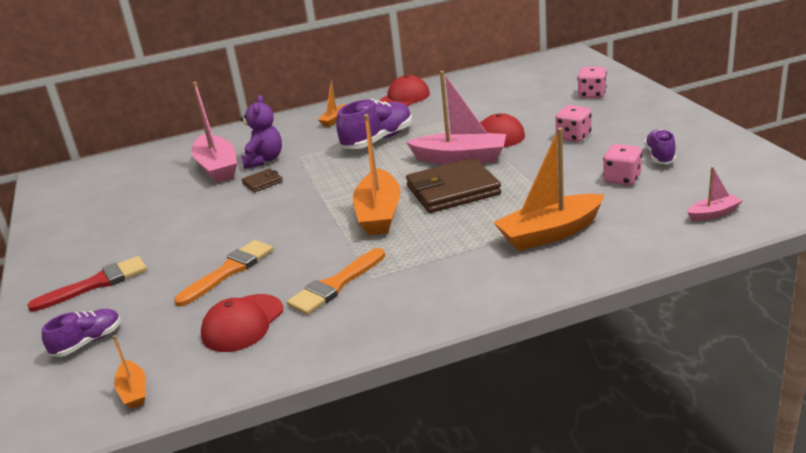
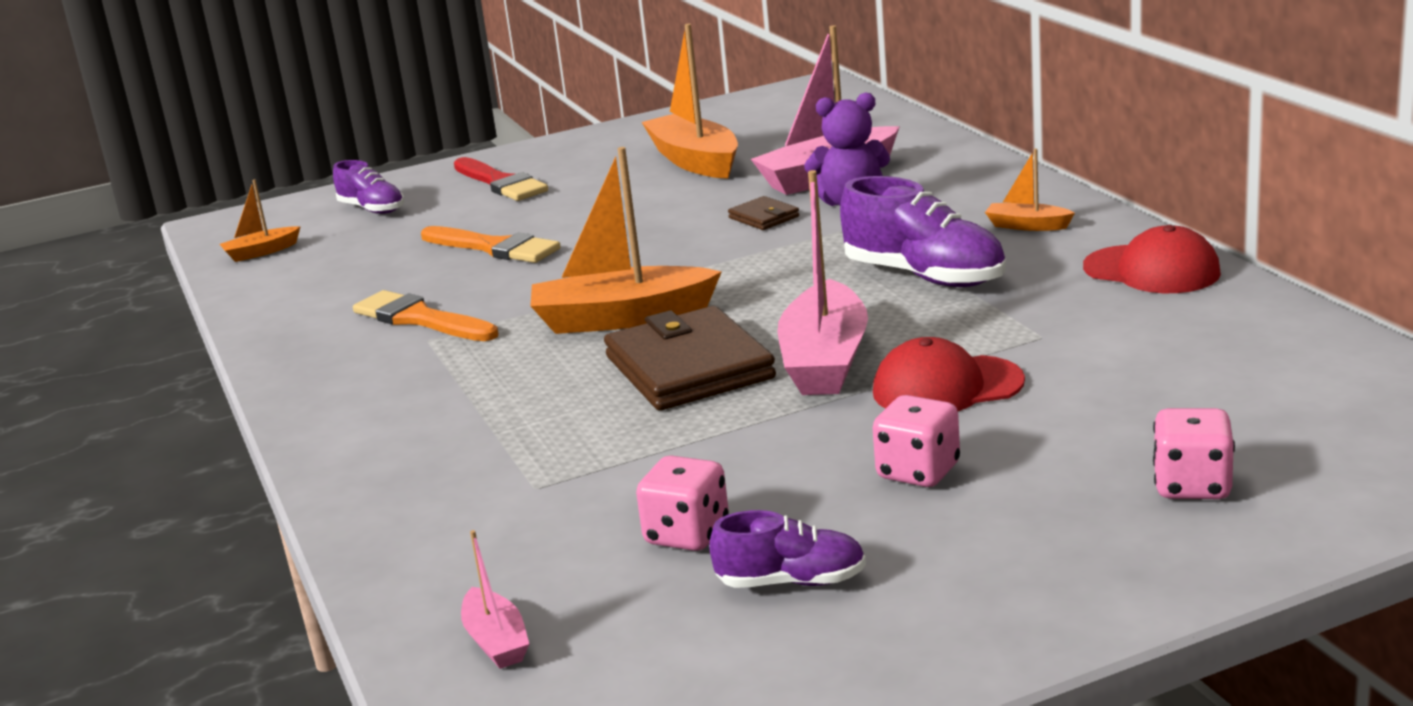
camera: 85 degrees right, 5 degrees down
(242, 323) = (361, 279): red cap -> none
(550, 233) = (494, 467): orange boat -> orange boat (695, 161)

